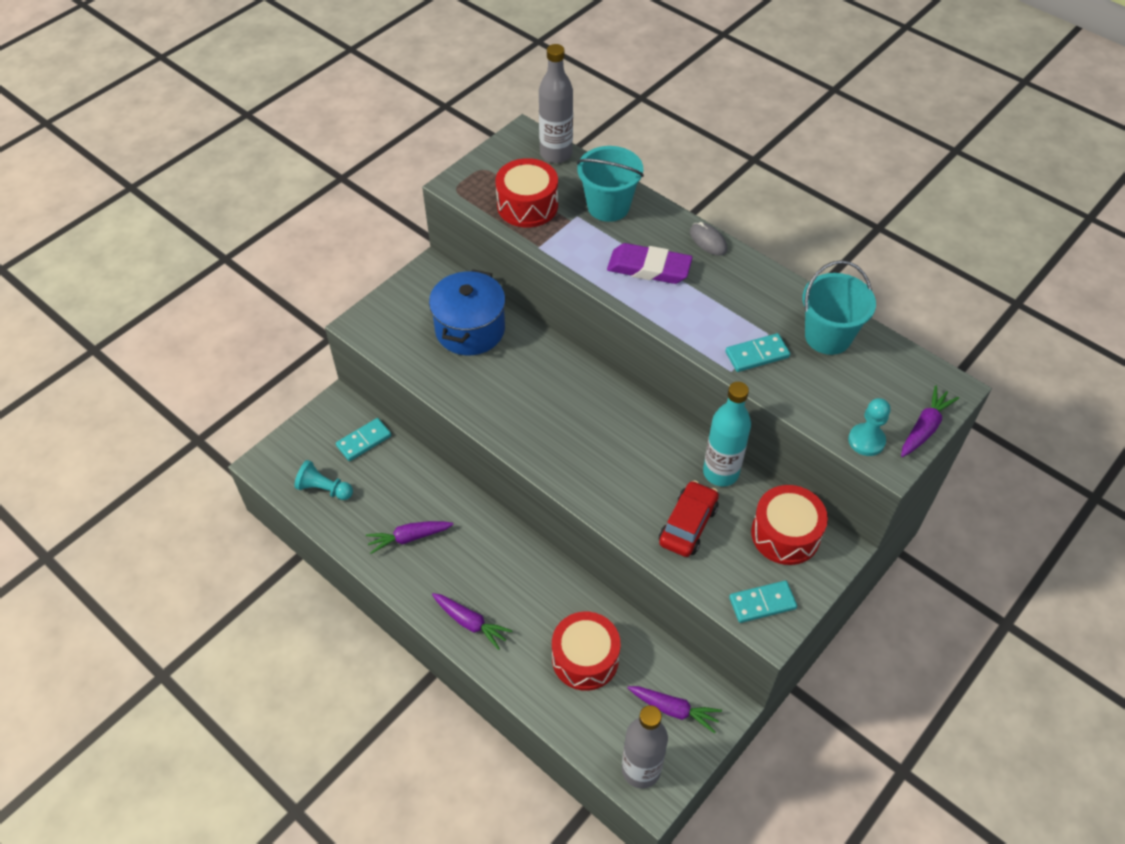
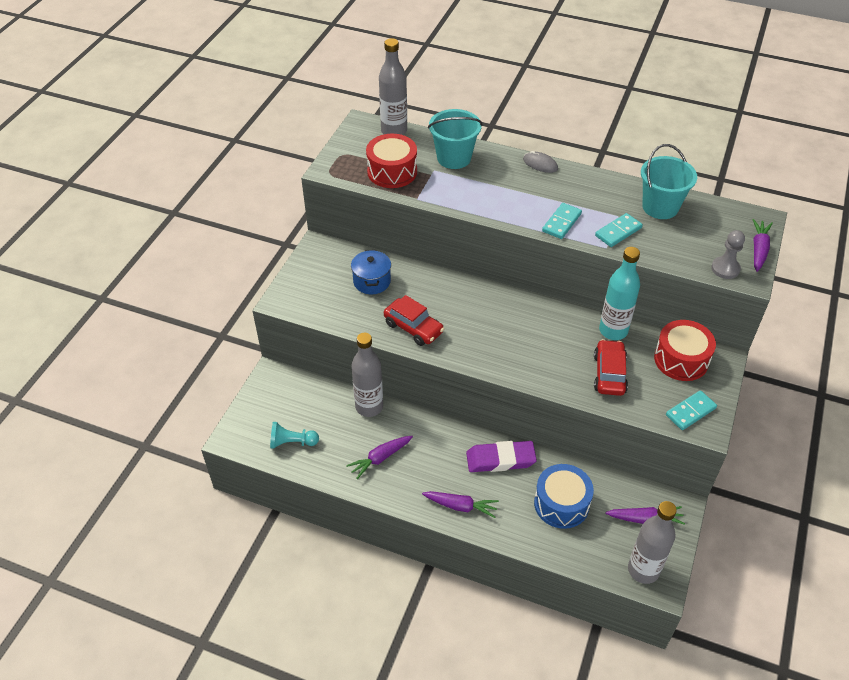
camera: 20 degrees left, 5 degrees down
(364, 441) = (307, 397): turquoise domino -> turquoise domino (561, 222)
(425, 474) = (369, 407): none -> grey bottle
(470, 329) = (372, 281): blue pot -> blue pot, size x0.65
(489, 399) = (413, 328): none -> red car
(585, 658) = (561, 504): red drum -> blue drum
(649, 268) = (508, 193): purple eraser -> purple eraser (500, 459)
(866, 441) = (725, 269): turquoise pawn -> grey pawn

